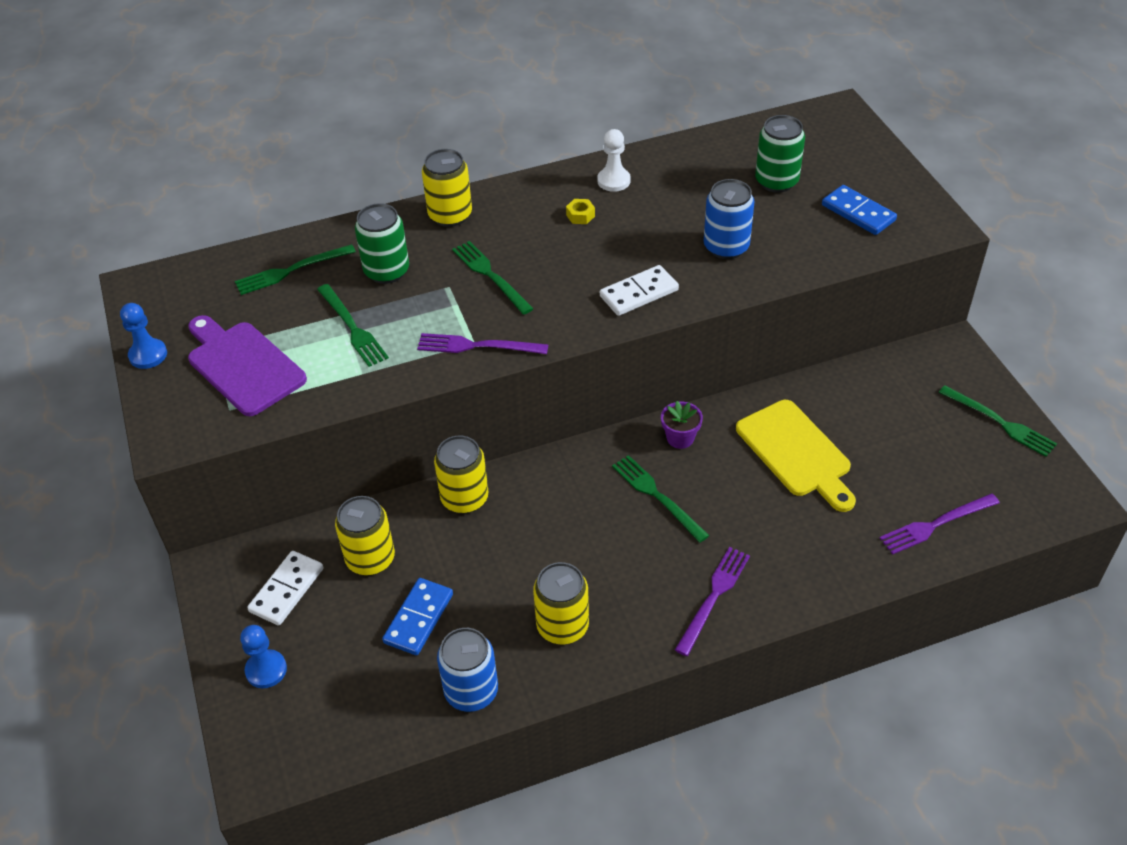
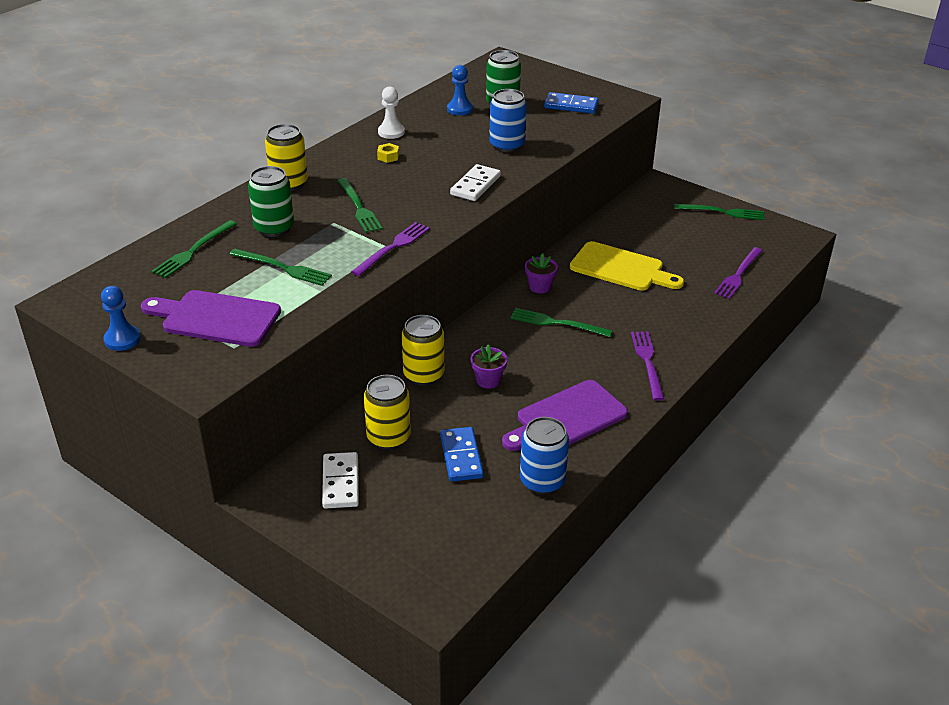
camera: 35 degrees left, 10 degrees down
(266, 670) = (375, 537): blue pawn -> blue pawn (459, 109)
(478, 346) = (393, 248): purple fork -> purple fork turned 150 degrees clockwise
(491, 276) = (359, 207): green fork -> green fork turned 135 degrees counterclockwise
(522, 537) = (488, 380): none -> purple flower pot
(562, 626) = (567, 418): yellow can -> purple cutting board

